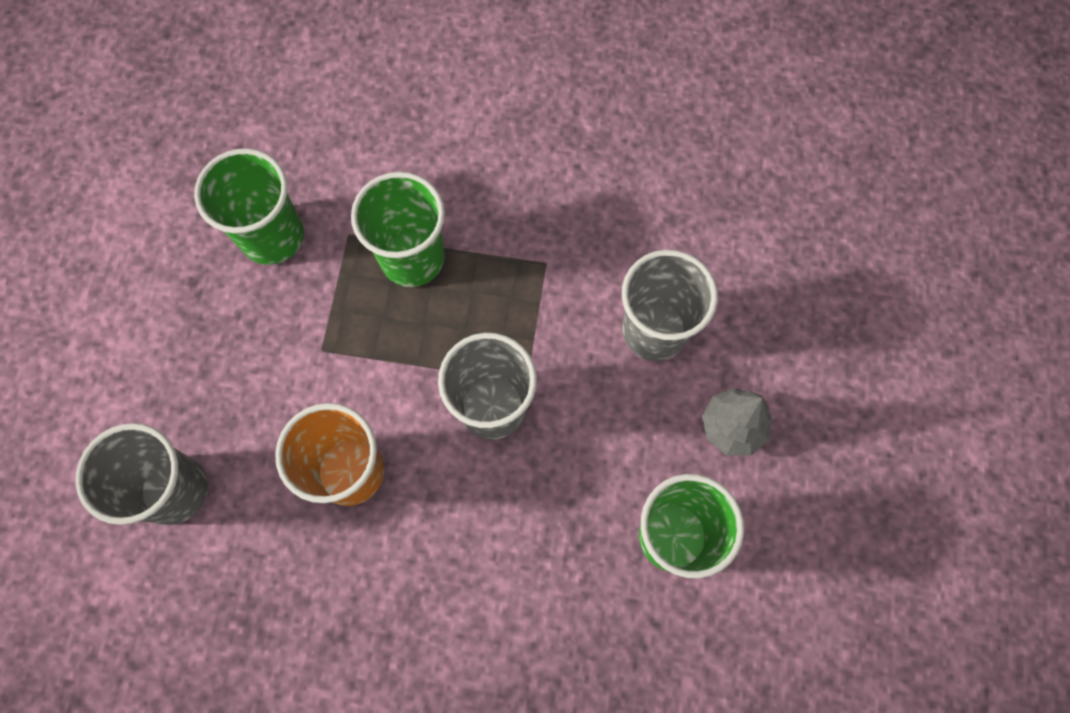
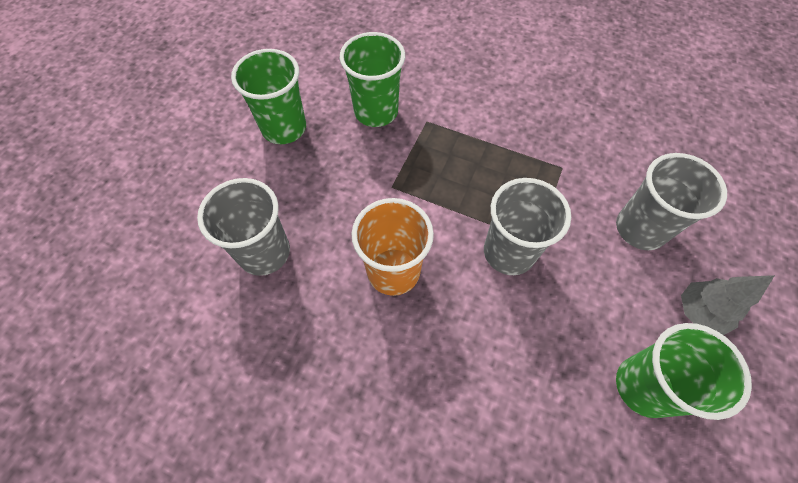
camera: 15 degrees right, 10 degrees down
(412, 258) = (467, 144): green cup -> green cup (284, 128)

